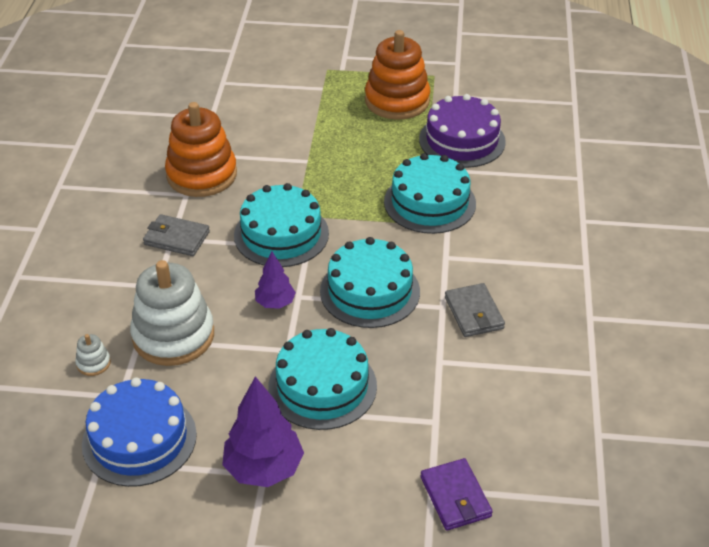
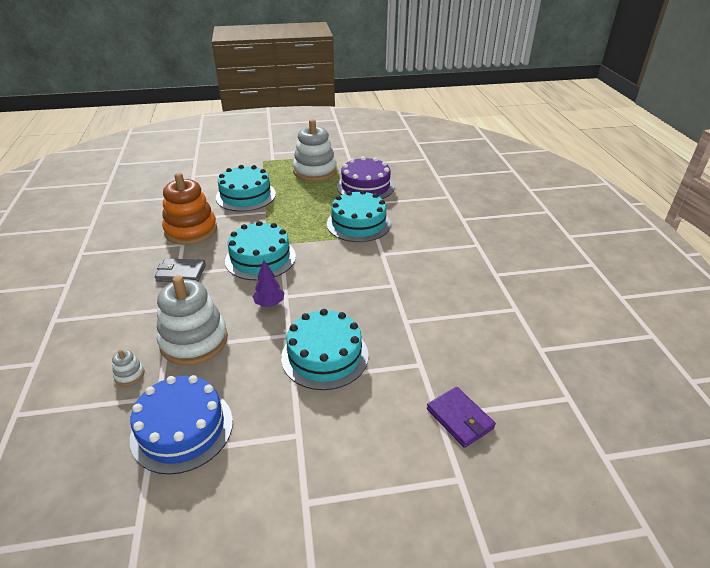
camera: 15 degrees left, 5 degrees down
(263, 468) = (297, 430): purple tree -> none
(370, 291) = (337, 284): turquoise cake -> turquoise cake (246, 195)
(397, 101) = (315, 171): orange stacking toy -> white stacking toy
(474, 313) = (416, 285): grey wallet -> none

